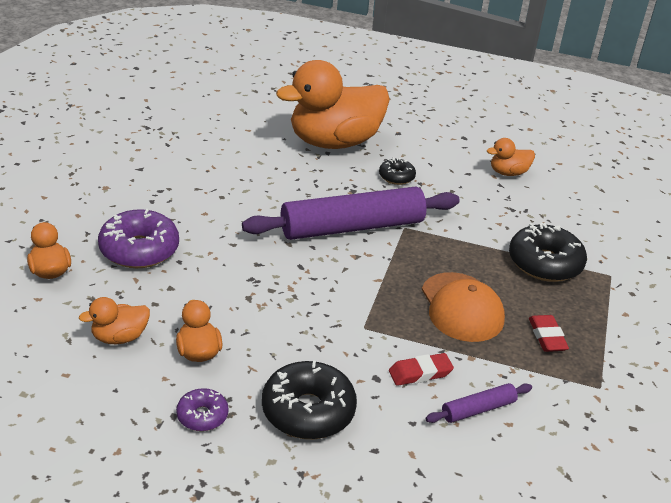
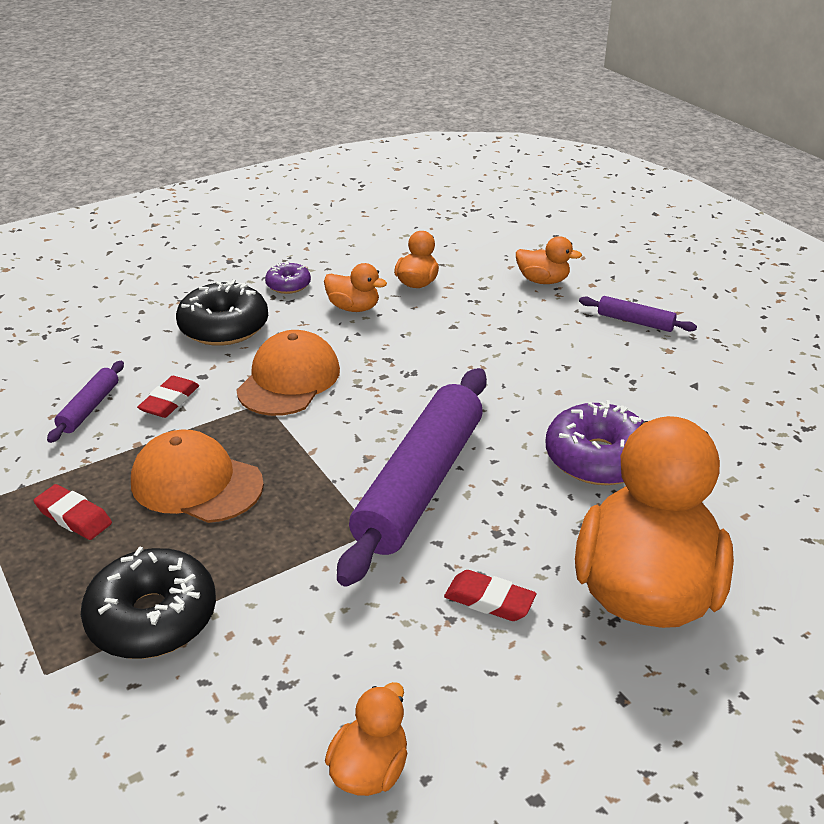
camera: 135 degrees right, 0 degrees up
(78, 210) = (635, 321): none -> purple rolling pin
(139, 250) = (530, 330): purple donut -> purple donut (598, 458)
(328, 330) = (289, 380): none -> orange cap
(396, 177) = (489, 600): black donut -> red eraser

